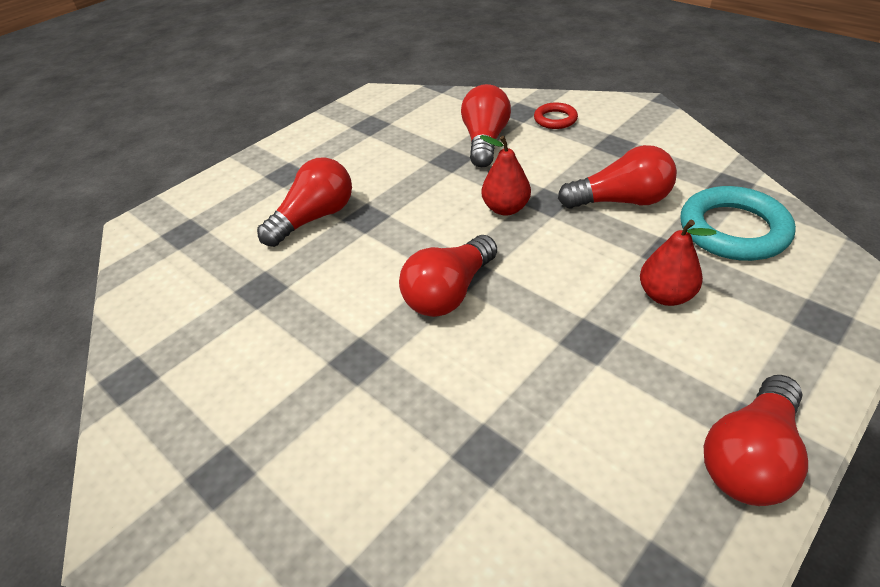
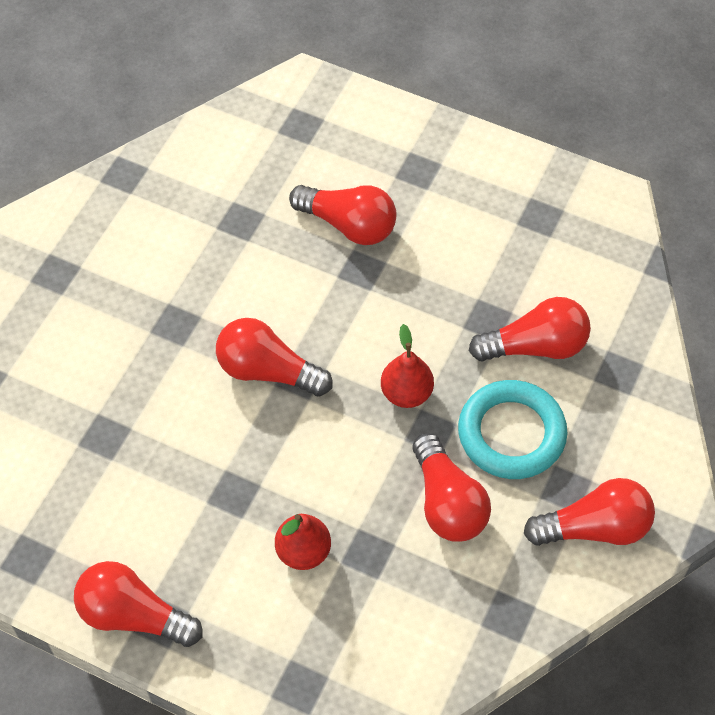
camera: 70 degrees right, 15 degrees up
(555, 119) = (608, 414): red ring -> none
(652, 137) = (594, 528): none -> red light bulb
(733, 230) = (421, 614): turquoise ring -> turquoise ring (511, 434)

